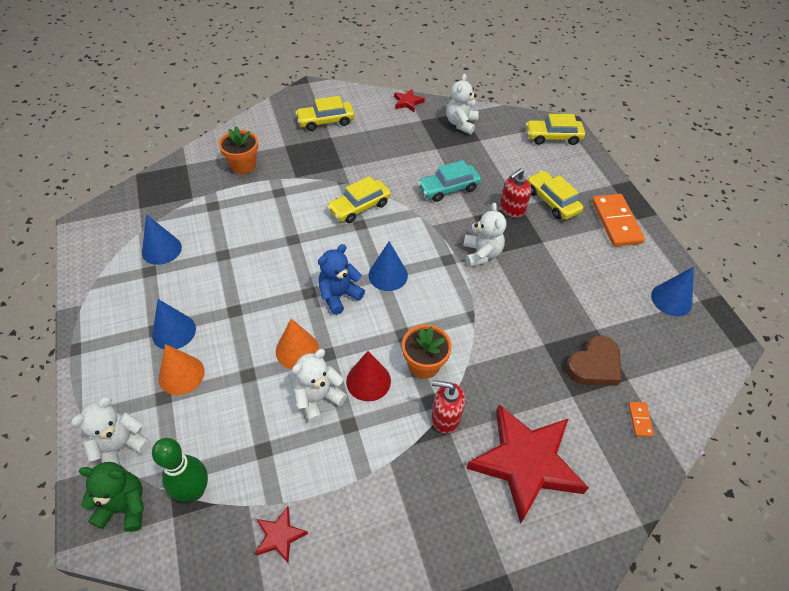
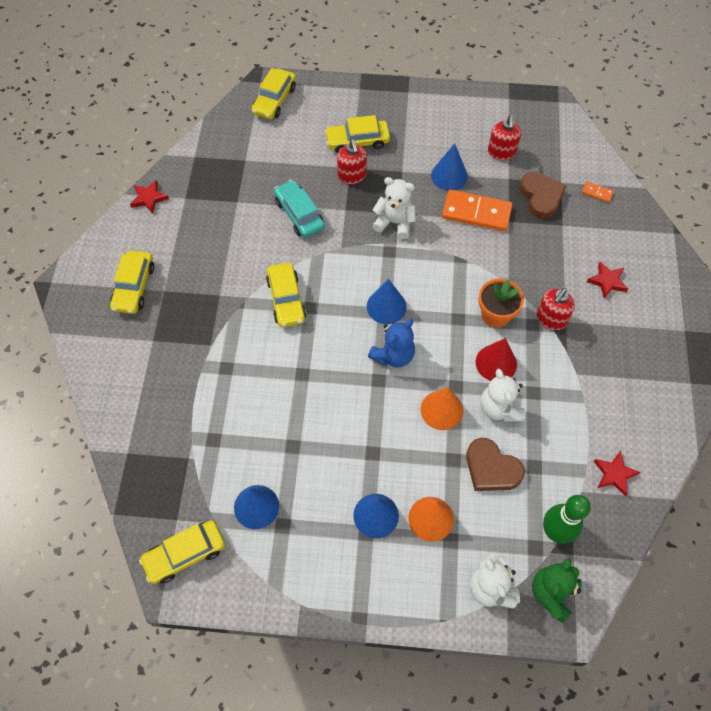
camera: 65 degrees left, 10 degrees up
(111, 221) = (185, 554): none -> yellow car
(243, 165) = (163, 392): orange flower pot -> none
(248, 410) = (491, 468): none -> brown heart
(339, 295) = (393, 355): blue teddy bear -> blue teddy bear turned 120 degrees counterclockwise
(448, 188) = (299, 214): turquoise car -> turquoise car turned 150 degrees clockwise
(461, 124) = (212, 165): white teddy bear -> none
(526, 463) = (607, 281): red star -> red star, size x0.43
(616, 222) = (404, 108): orange domino -> orange domino (476, 212)
(625, 313) = (501, 152): none -> red soap dispenser
(671, 299) = (500, 115): blue cone -> blue cone (449, 176)

